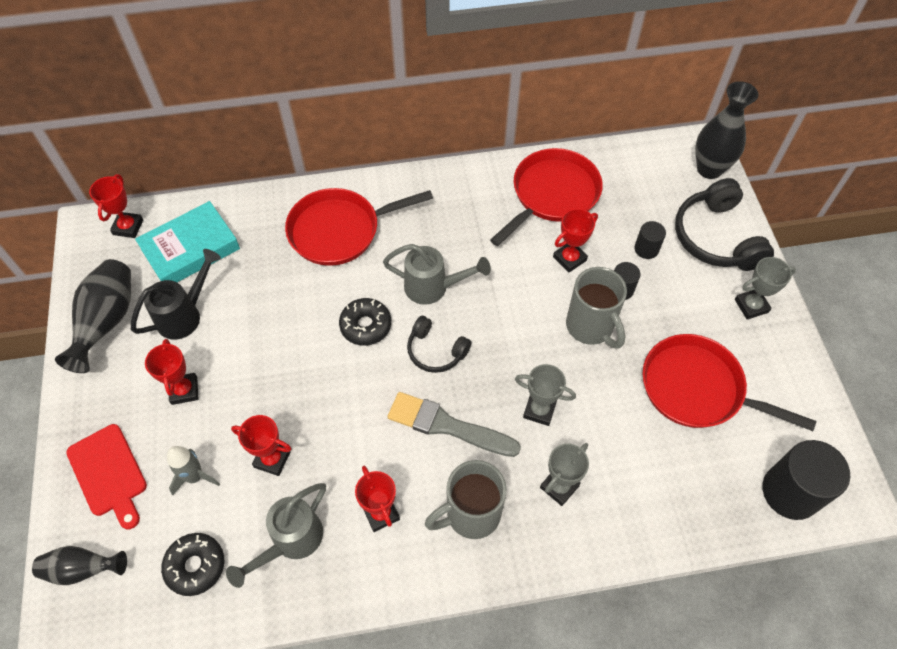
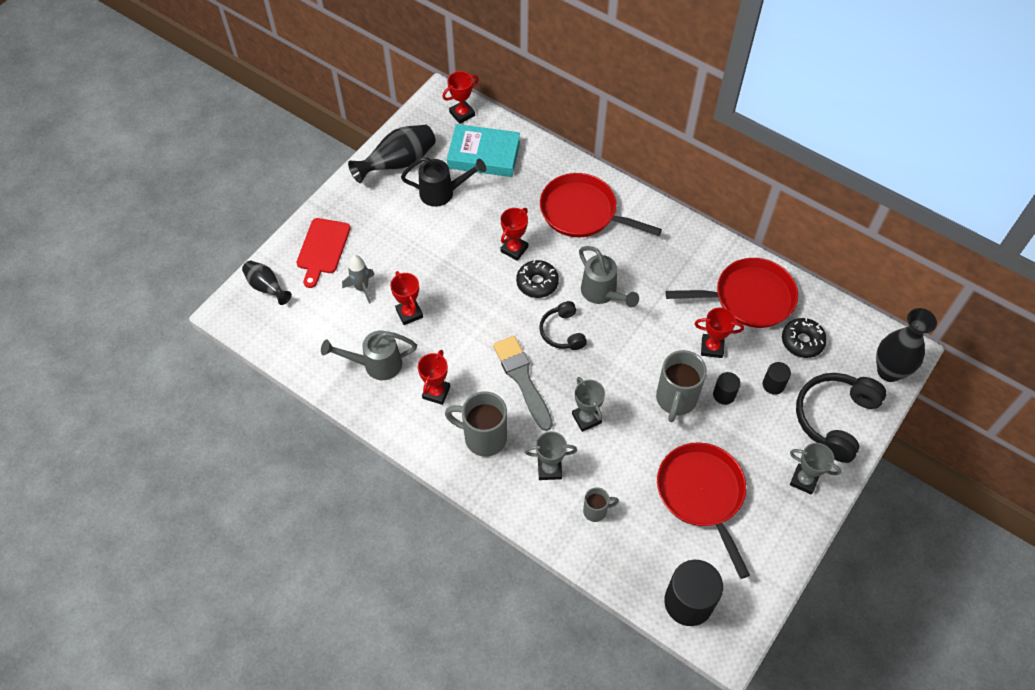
camera: 45 degrees right, 0 degrees up
(184, 390) = (401, 236): red trophy -> red trophy (514, 249)
(195, 566) = (319, 334): black donut -> black donut (802, 341)
(637, 486) = (596, 511): none -> grey mug

